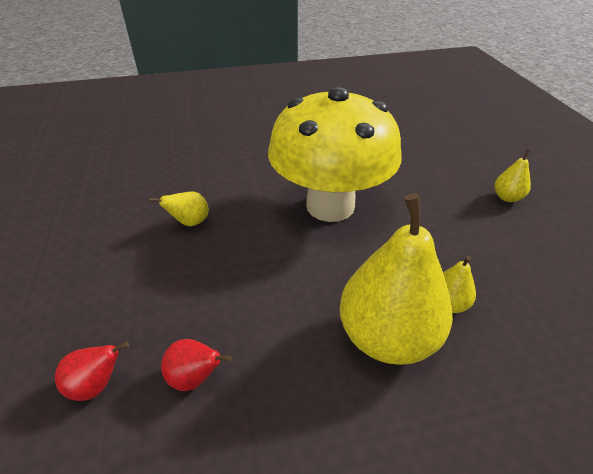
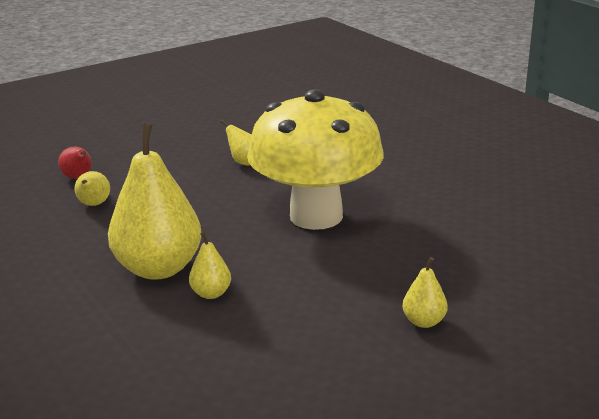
camera: 70 degrees right, 15 degrees down
(195, 377) = (94, 204): red pear -> yellow pear

